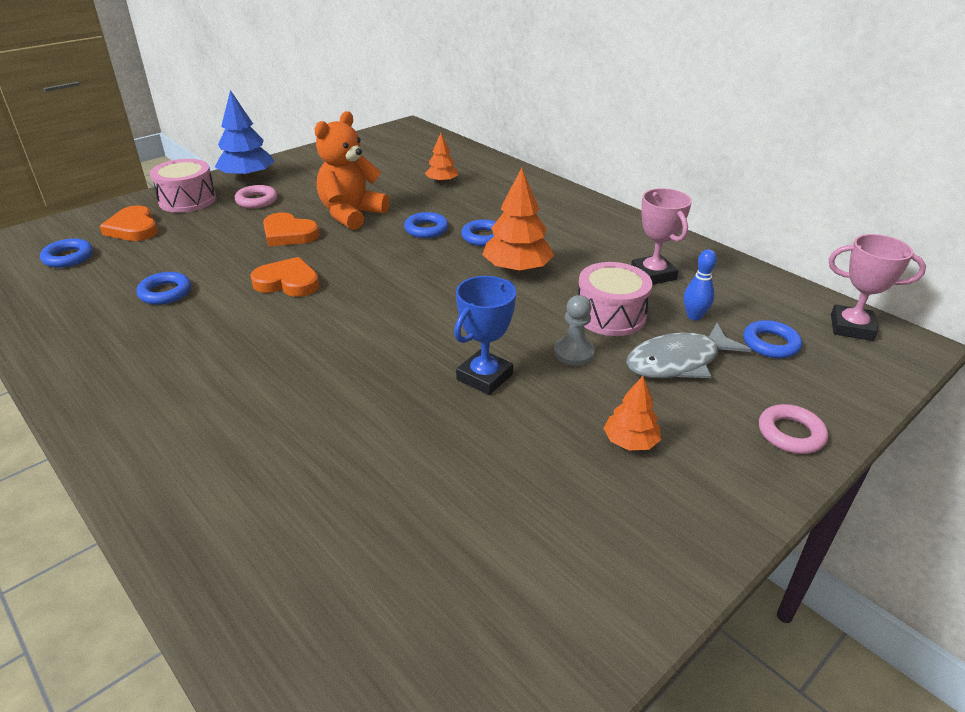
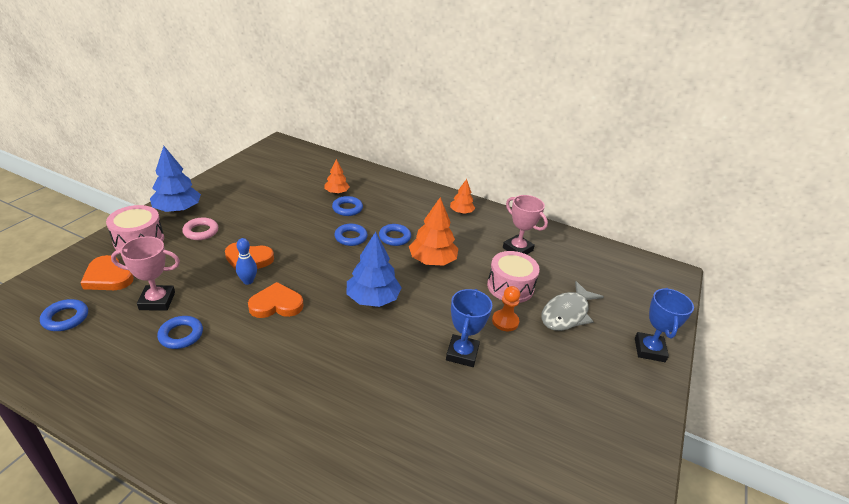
camera: 25 degrees left, 0 degrees up
(351, 214) = (286, 233): orange teddy bear -> none
(408, 296) = (373, 299): none -> blue tree
(573, 353) = (505, 321): grey pawn -> orange pawn
(630, 442) = (572, 379): orange tree -> orange tree (461, 212)
(694, 316) = (557, 277): blue bowling pin -> blue bowling pin (248, 281)
(770, 344) = (608, 288): blue ring -> blue ring (347, 208)
(790, 433) = (649, 350): pink ring -> blue trophy
(851, 327) = (641, 267): pink trophy -> pink trophy (157, 301)

